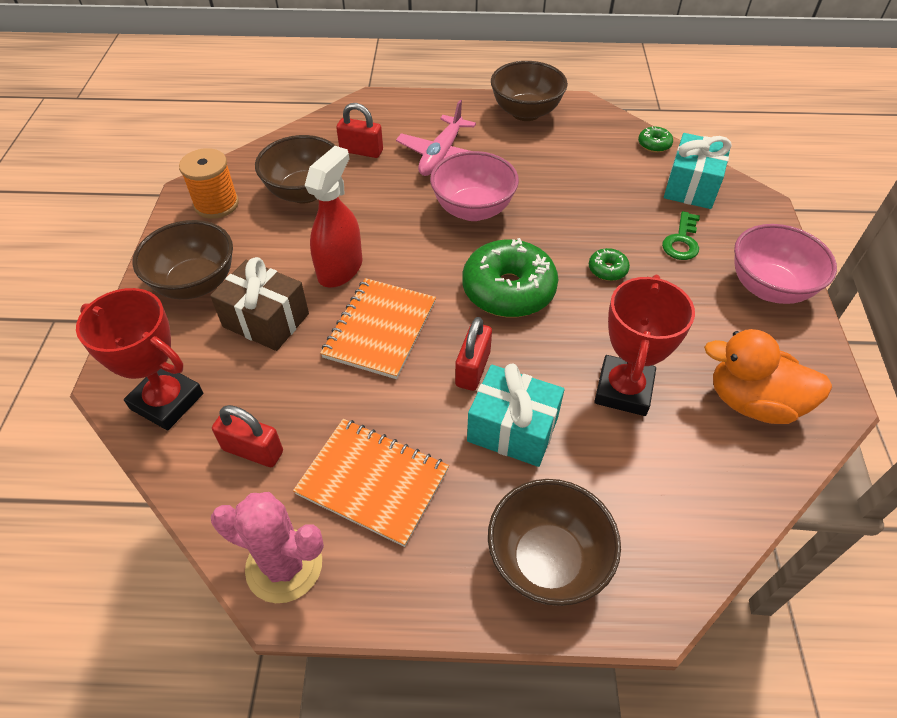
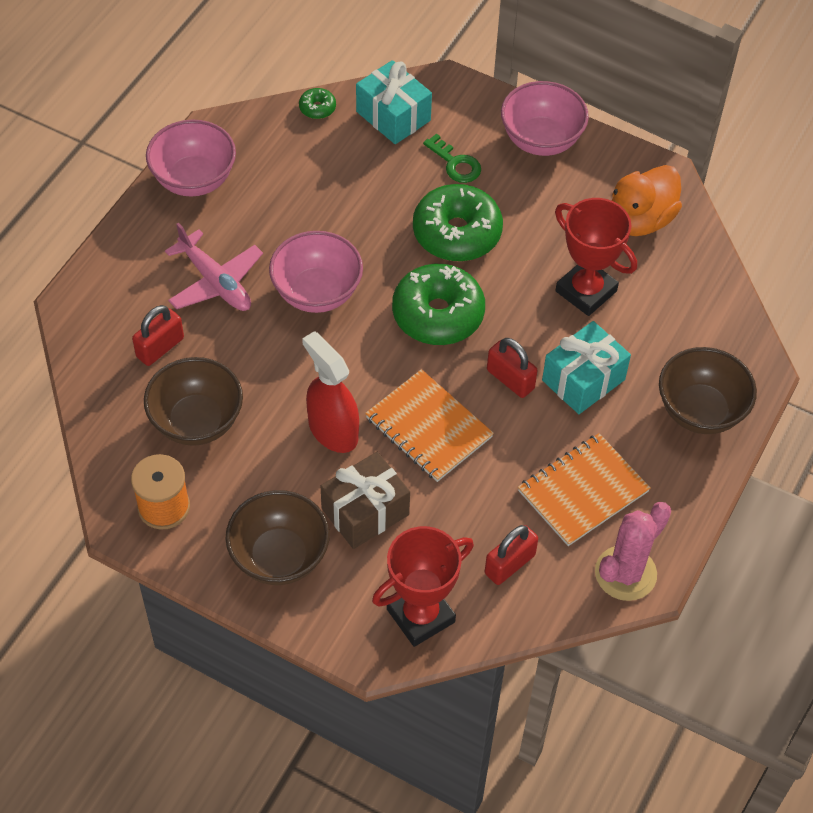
camera: 65 degrees left, 5 degrees up
(525, 112) = (194, 180): brown bowl -> pink bowl
(607, 270) = (457, 233): green donut -> green donut, size x2.29

